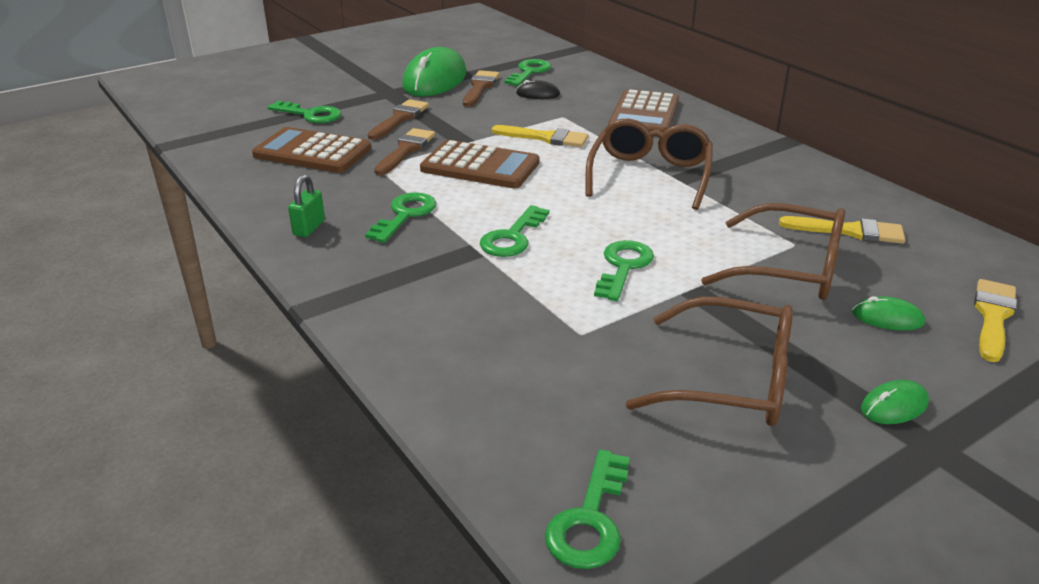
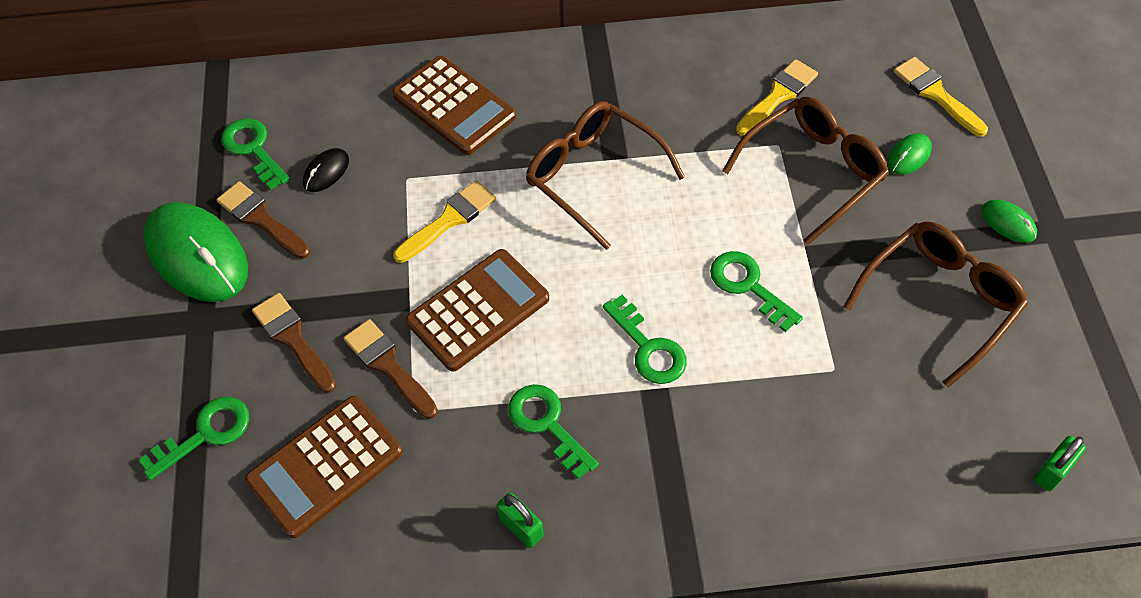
camera: 60 degrees left, 25 degrees up
(590, 519) = (1052, 471): green key -> green padlock
(894, 406) = (1008, 223): green mouse -> green mouse turned 45 degrees counterclockwise

